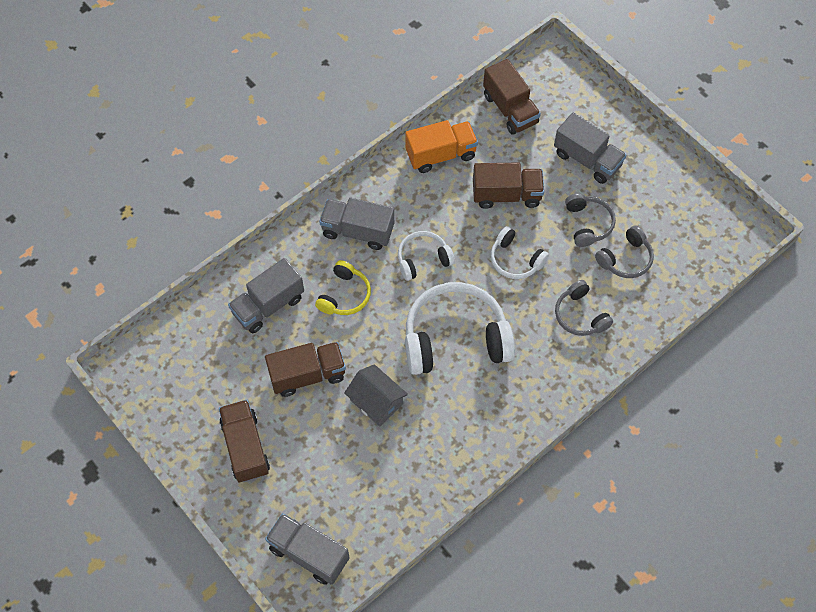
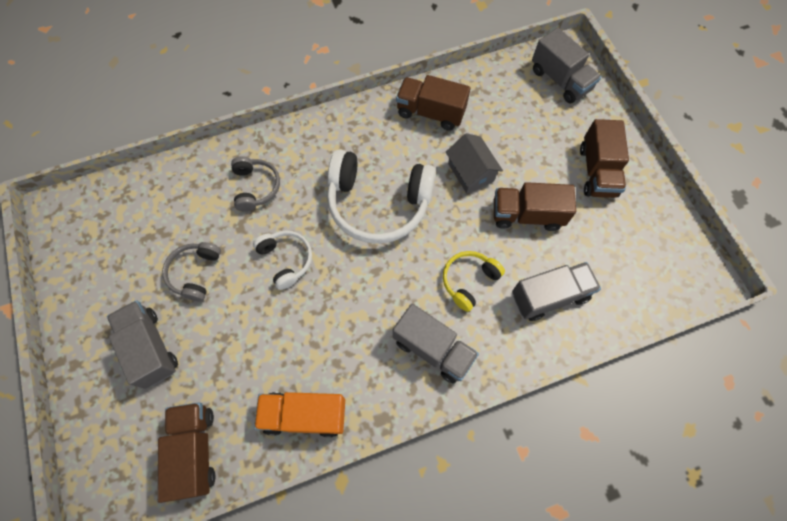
camera: 160 degrees left, 5 degrees up
(423, 259) = (376, 292): white headphones -> none
(506, 195) = (258, 336): brown truck -> brown truck (430, 113)
(625, 259) = (183, 225): grey headphones -> none

